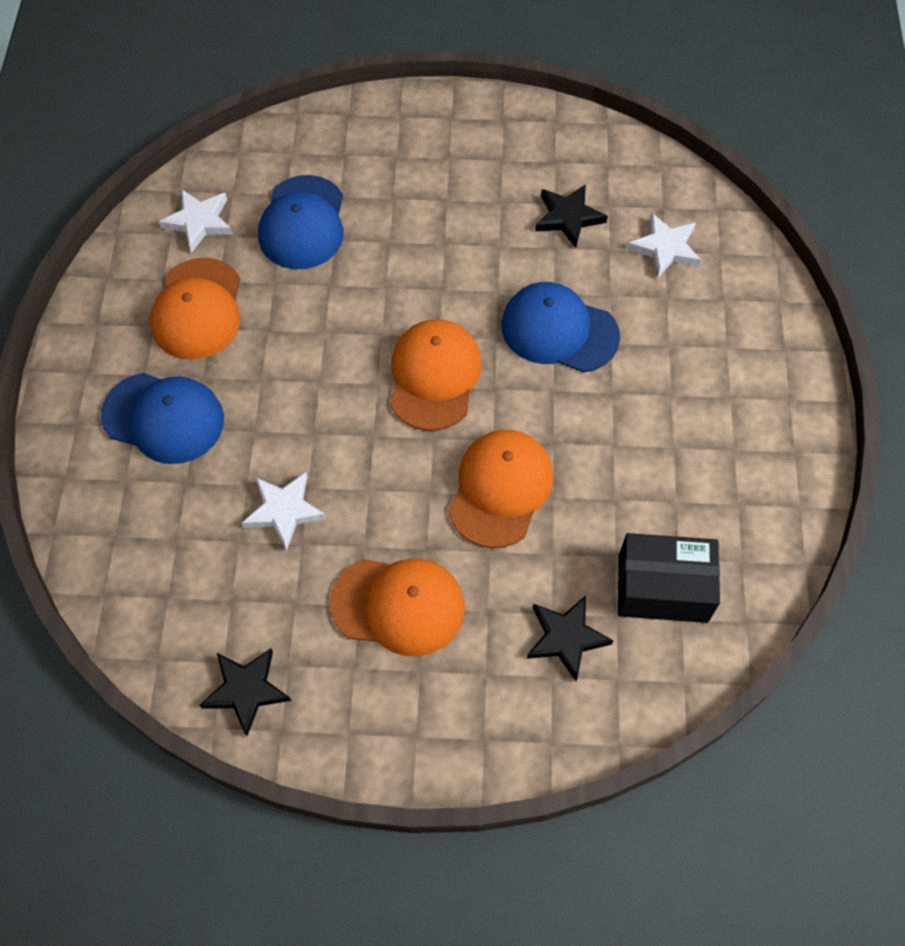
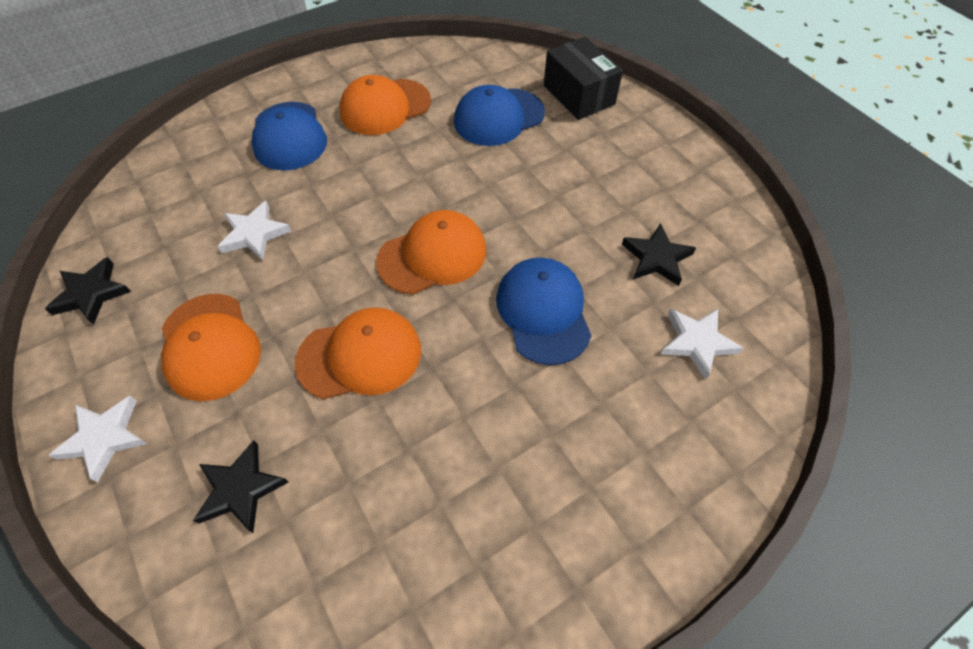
camera: 55 degrees right, 5 degrees down
(199, 222) = (452, 72): white star -> white star (104, 438)
(662, 588) = (338, 546): black box -> black box (579, 95)

